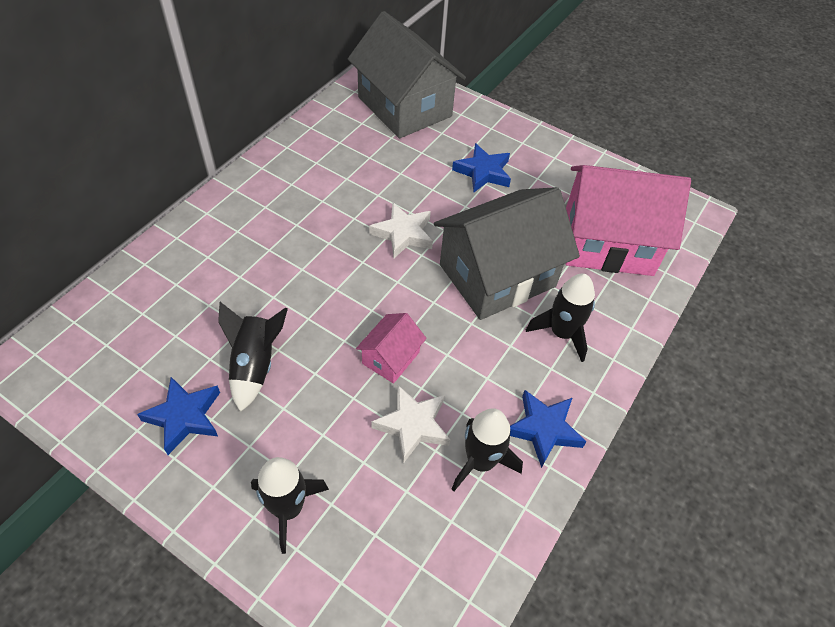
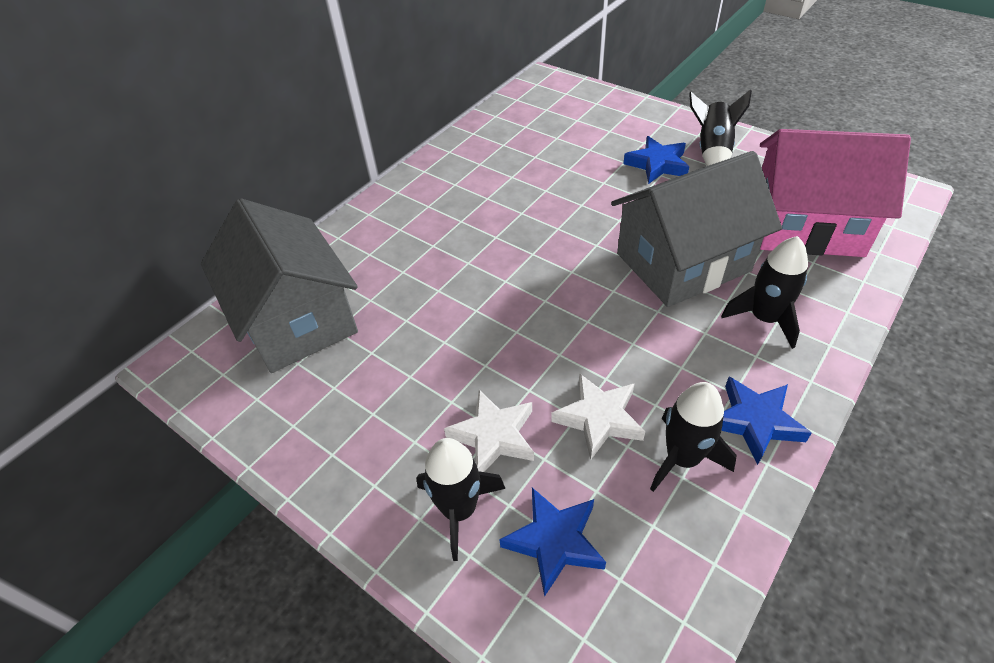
camera: 10 degrees right, 5 degrees down
(184, 417) = (343, 411): blue star -> blue star (554, 541)
(255, 365) = (419, 358): black rocket -> black rocket (712, 151)
(391, 358) = (569, 348): pink house -> none
(403, 234) = (575, 225): white star -> white star (494, 436)
(404, 107) = (569, 110): grey house -> grey house (296, 319)

